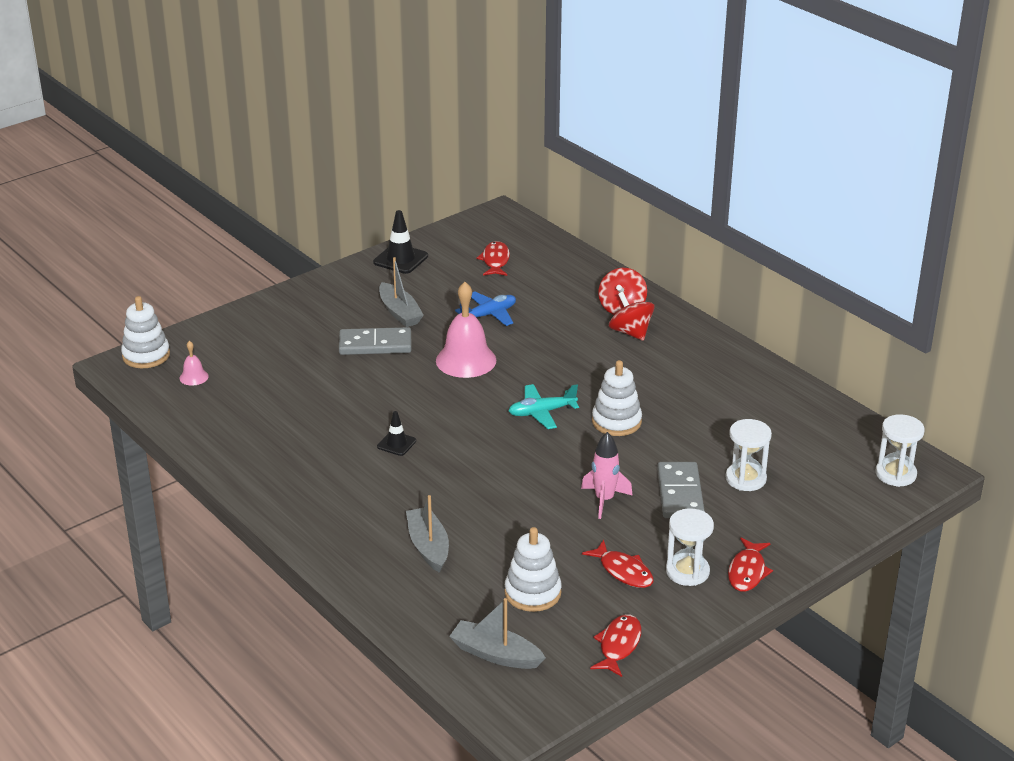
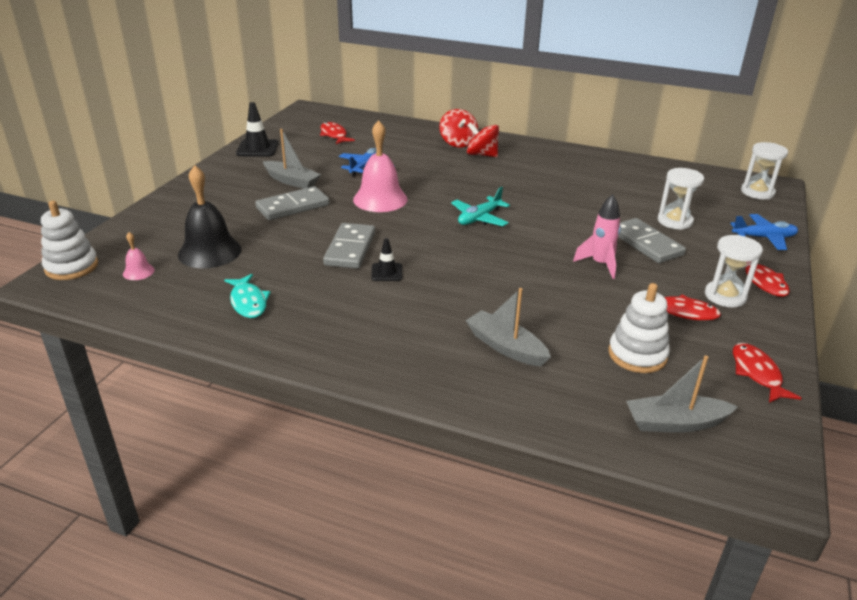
camera: 30 degrees left, 0 degrees up
(258, 435) = (248, 302): none -> turquoise fish
(264, 374) = (209, 252): none -> black bell
(386, 409) = (350, 249): none -> grey domino
(616, 421) = (541, 210): white stacking toy -> none
(819, 528) = (764, 238): none -> blue plane

